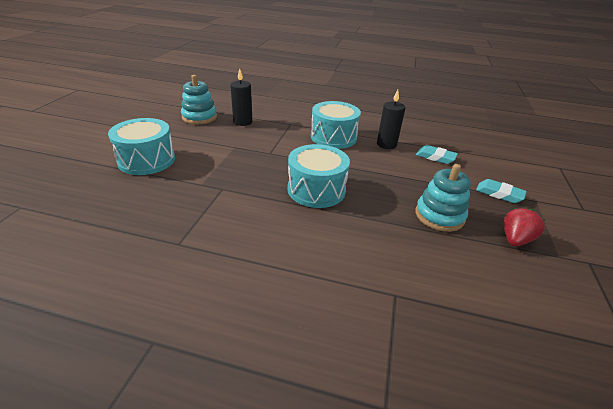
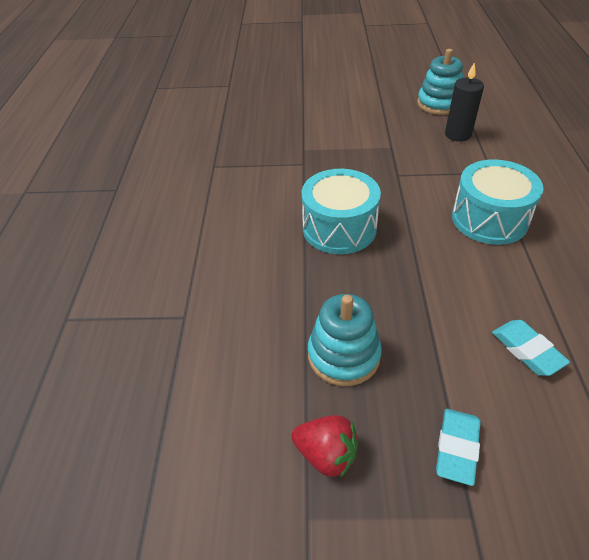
camera: 80 degrees right, 10 degrees up
(146, 160) = (324, 107): turquoise drum -> none
(386, 144) = (519, 280): black candle -> none
(435, 157) = (527, 350): turquoise eraser -> turquoise eraser turned 45 degrees counterclockwise

